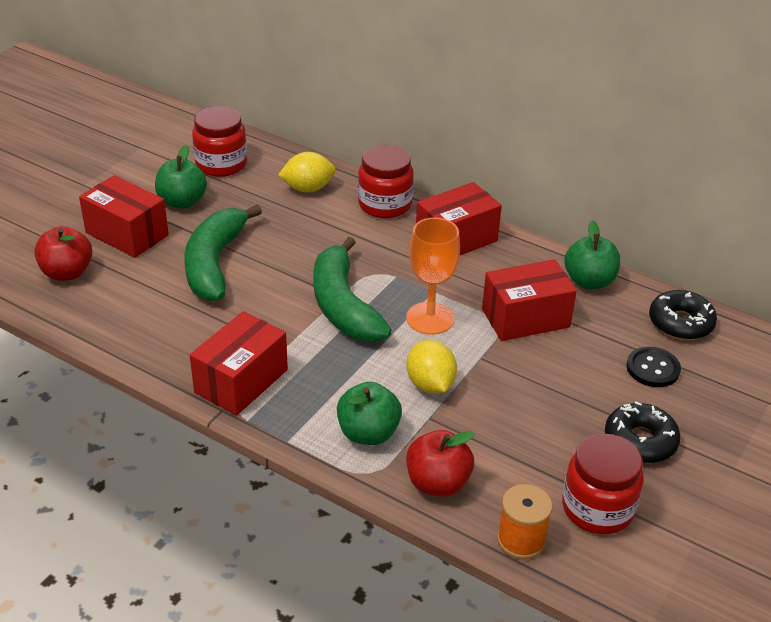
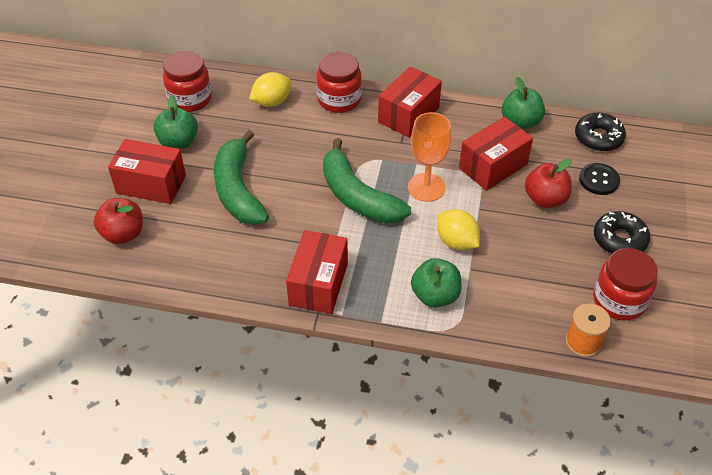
camera: 20 degrees left, 10 degrees up
(438, 483) = (504, 318): red apple -> red apple (545, 199)

